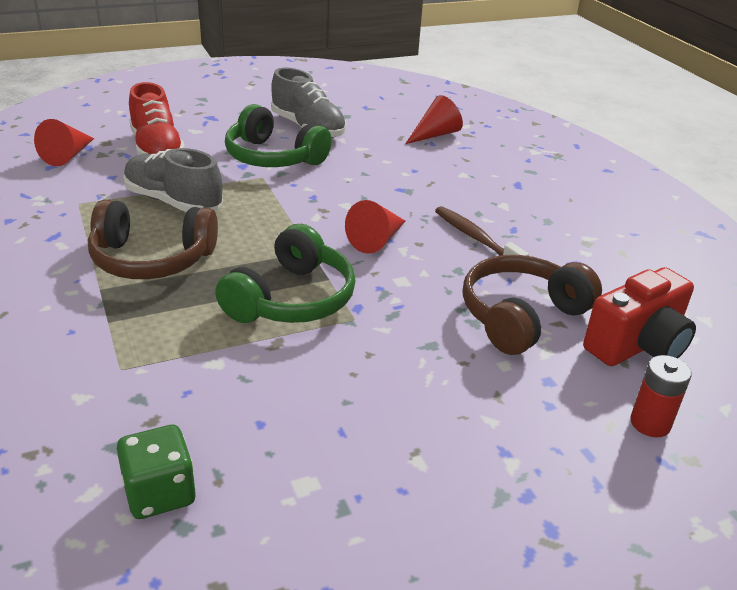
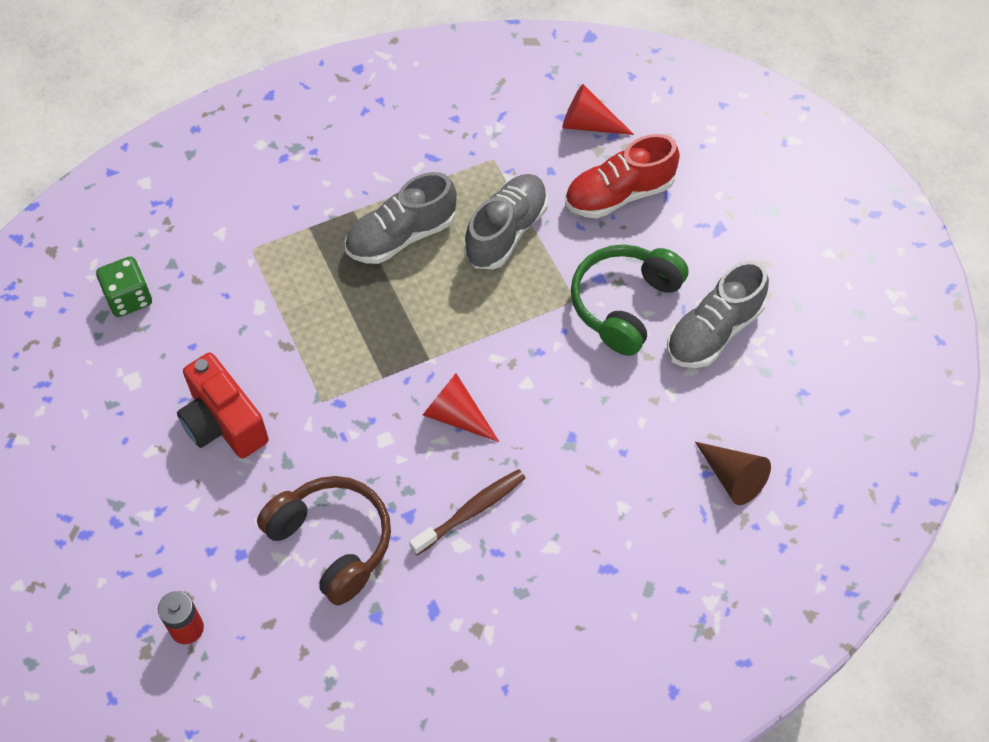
camera: 90 degrees right, 25 degrees up
(152, 259) = (401, 236): brown headphones -> grey shoe
(291, 299) = (348, 350): green headphones -> none
(435, 135) = (732, 478): red cone -> brown cone
(637, 346) = (291, 642): red camera -> red camera (223, 423)

